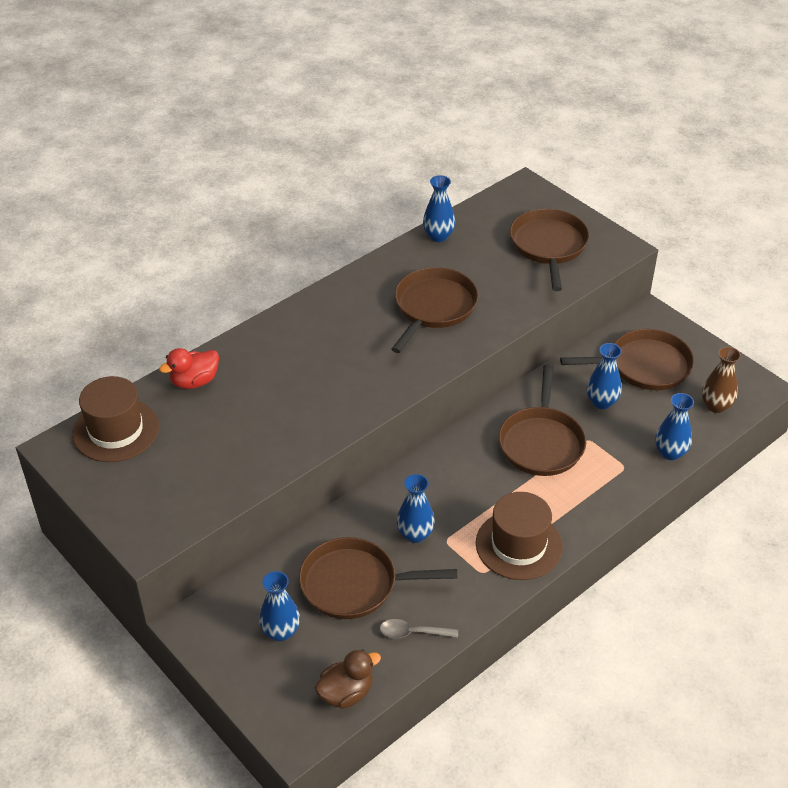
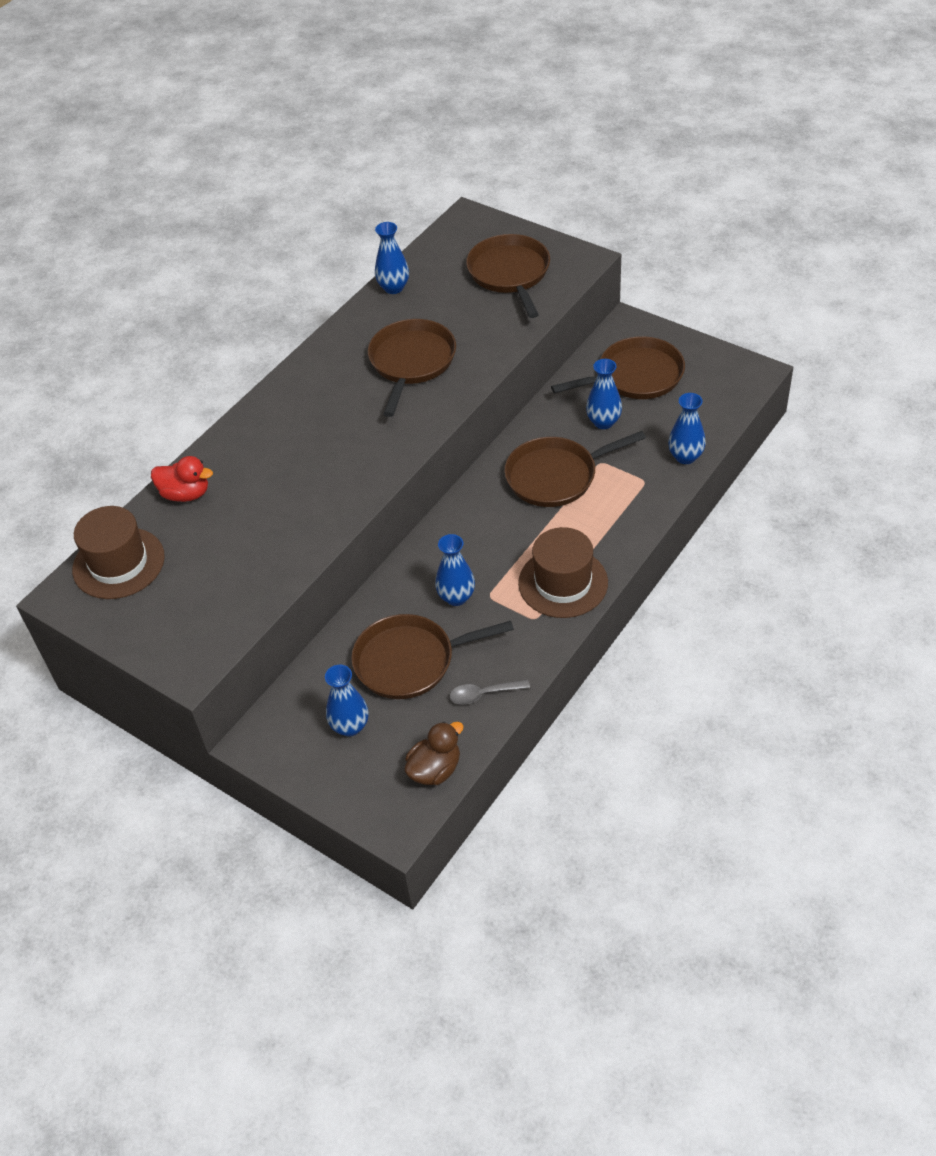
camera: 10 degrees left, 5 degrees up
(194, 381) = (186, 494): red duck -> red duck turned 120 degrees counterclockwise
(541, 443) = (555, 476): brown pan -> brown pan turned 75 degrees clockwise
(716, 406) = (717, 400): brown vase -> none

